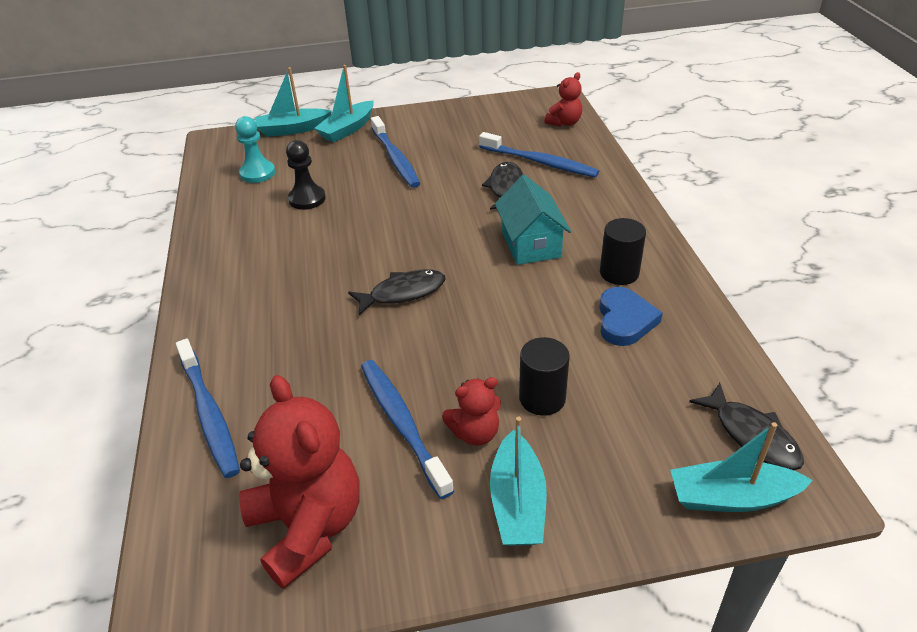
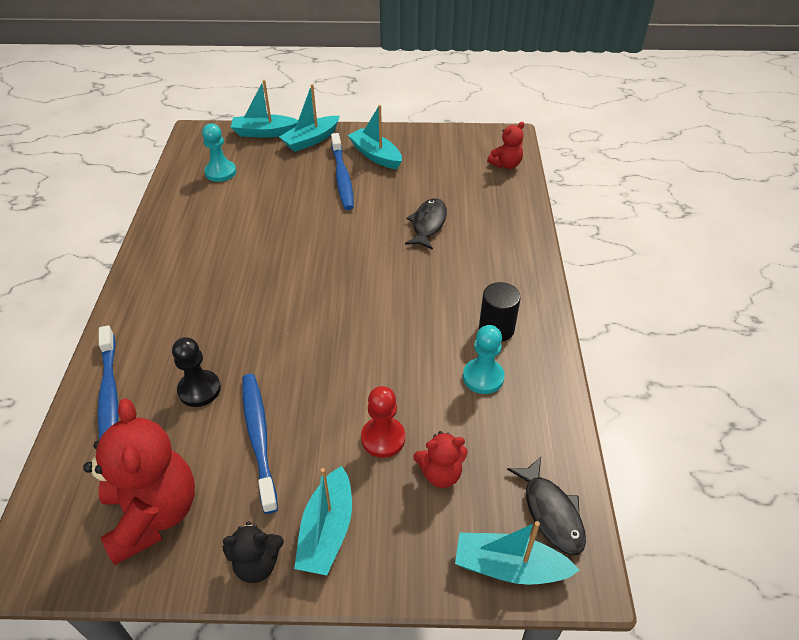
camera: 10 degrees right, 5 degrees up
(307, 199) = (253, 205): black pawn -> black pawn (199, 389)
(403, 293) = (302, 313): black fish -> none
(424, 134) = (375, 155): none -> turquoise boat
(451, 553) = (257, 564): none -> black teddy bear
(475, 433) = (315, 459): red teddy bear -> red teddy bear (440, 473)
(530, 244) = (429, 285): turquoise house -> none
(539, 162) = (468, 202): blue toothbrush -> none
(542, 398) = (383, 438): black cylinder -> red pawn
(625, 320) = (483, 377): blue heart -> turquoise pawn

